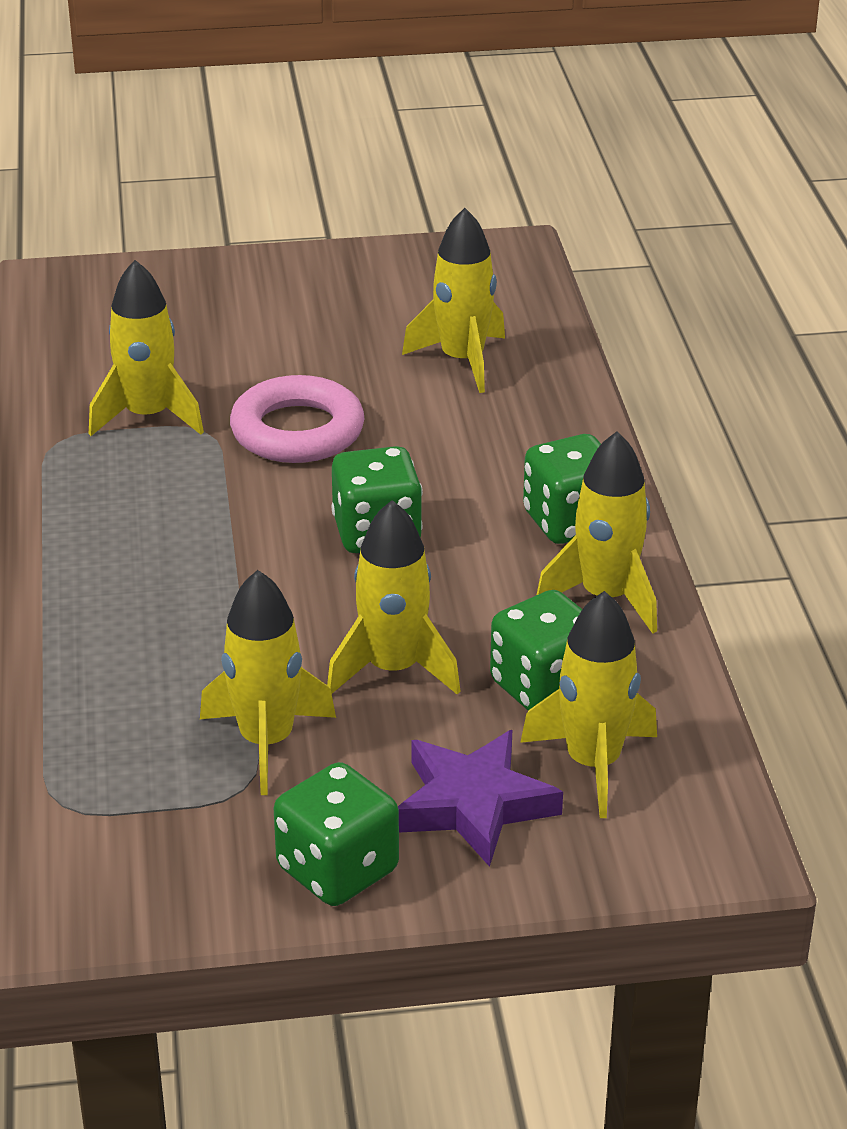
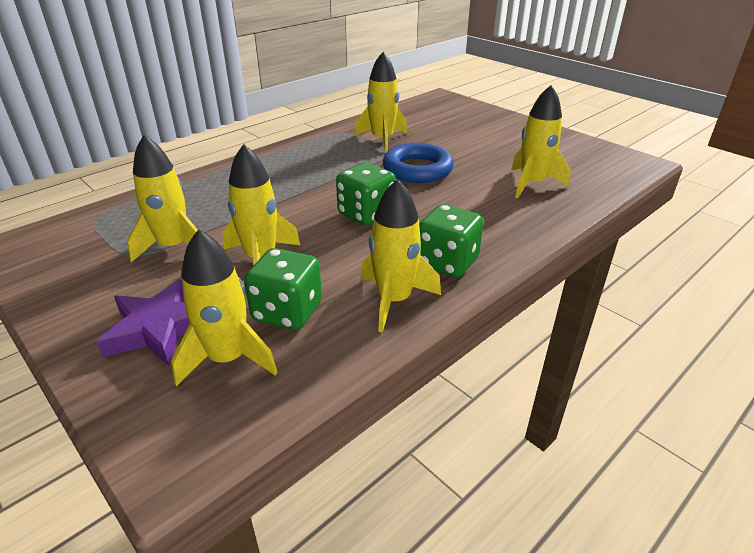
camera: 55 degrees right, 0 degrees up
(297, 431) = (417, 169): pink ring -> blue ring
(337, 870) = (77, 305): green dice -> none

